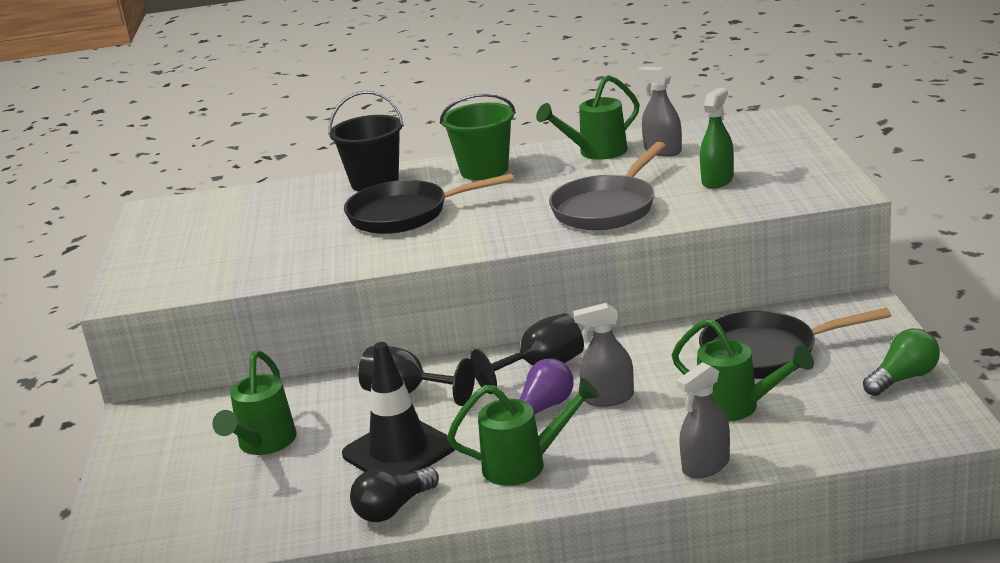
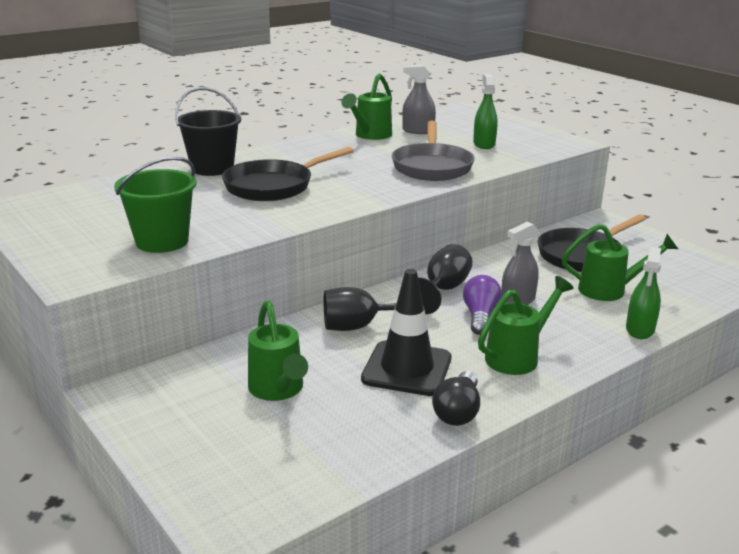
camera: 35 degrees left, 0 degrees up
(484, 170) = (297, 153): green bucket -> green bucket (162, 241)
(706, 465) = (640, 329): grey spray bottle -> green spray bottle
(903, 378) = (681, 256): green light bulb -> none

